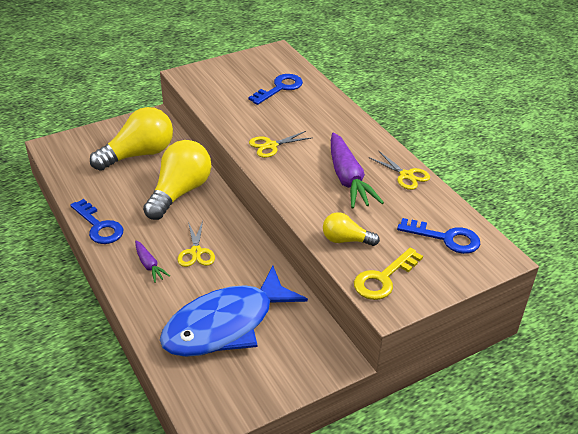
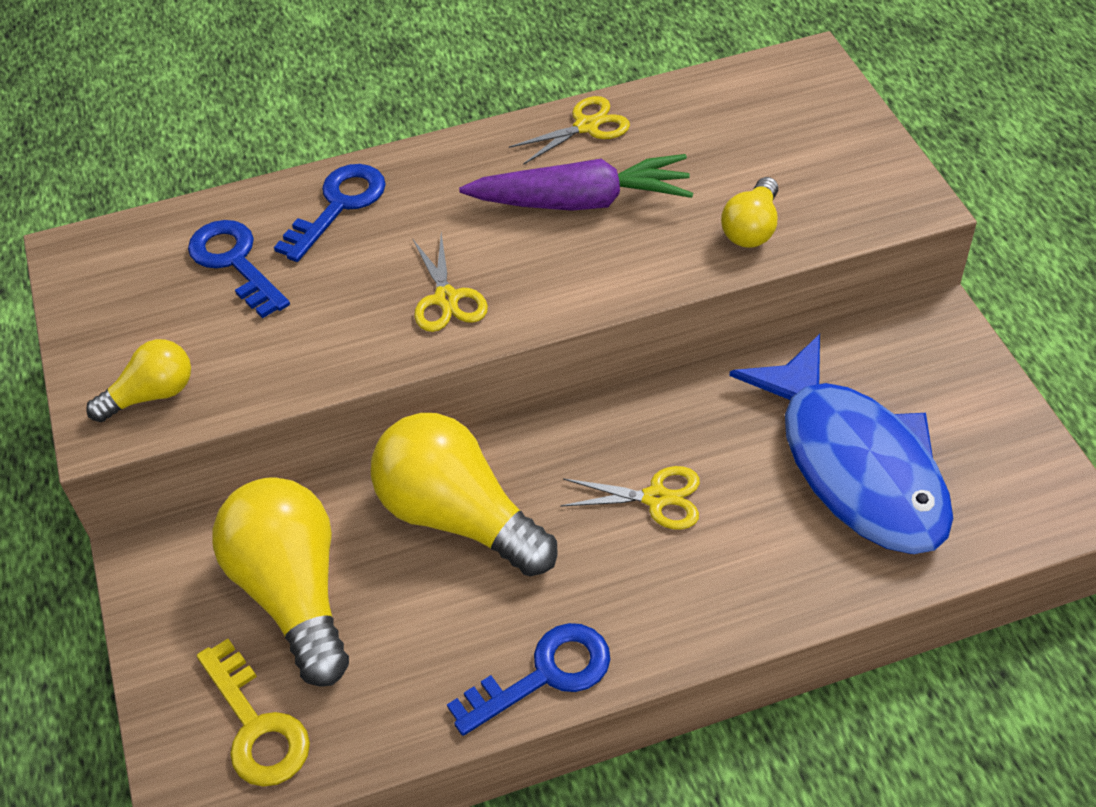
camera: 75 degrees left, 10 degrees up
(149, 265) = (685, 580): purple carrot -> none
(203, 81) = (151, 395): none -> yellow light bulb
(383, 278) = (851, 197): yellow key -> yellow key (256, 726)
(446, 238) = (760, 110): blue key -> blue key (339, 206)

